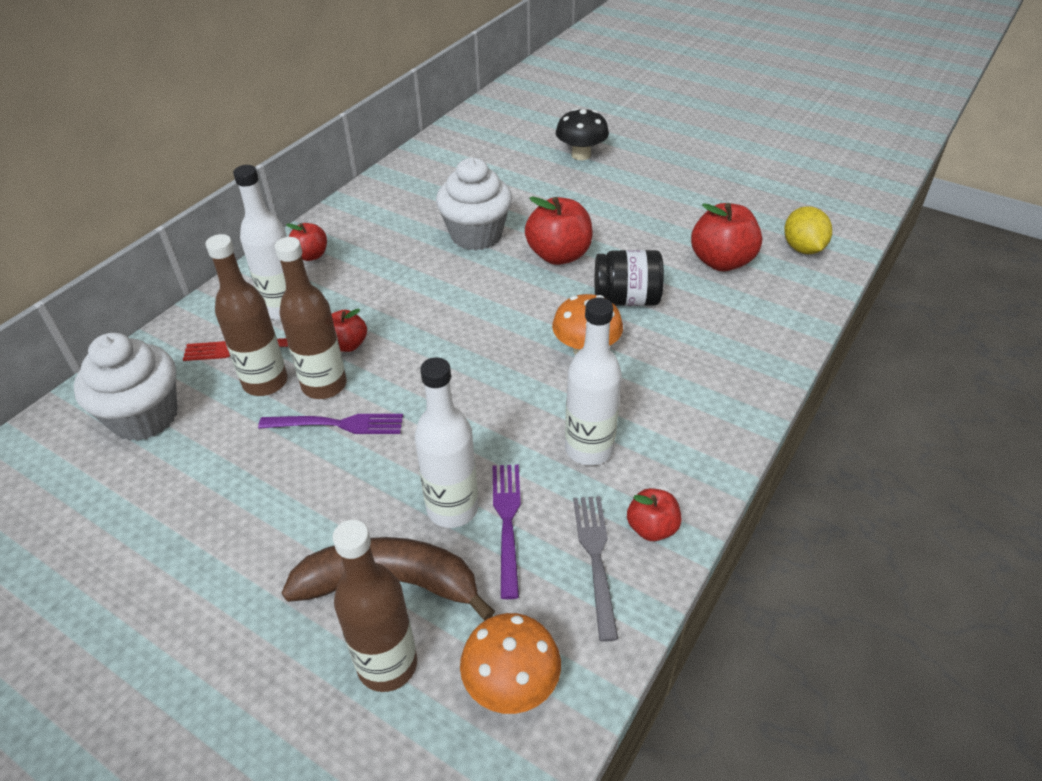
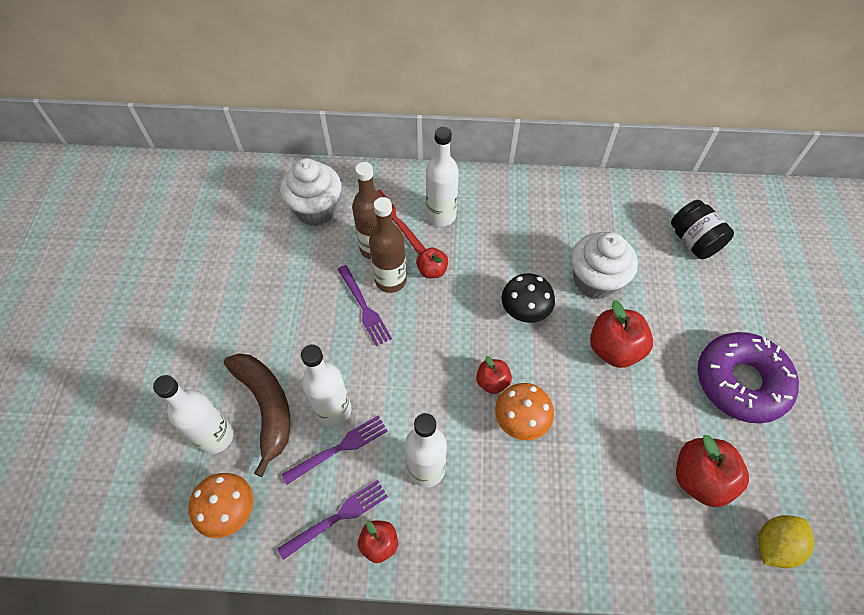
camera: 60 degrees right, 15 degrees up
(311, 255) = (500, 197): red apple -> red apple (492, 382)
(387, 665) = (215, 436): brown bottle -> white bottle
(581, 155) = (761, 298): black mushroom -> black mushroom (524, 311)
(595, 557) = (338, 517): grey fork -> purple fork
(626, 299) = (597, 423): black jar -> black jar (694, 241)
(649, 200) = (740, 382): none -> purple donut

